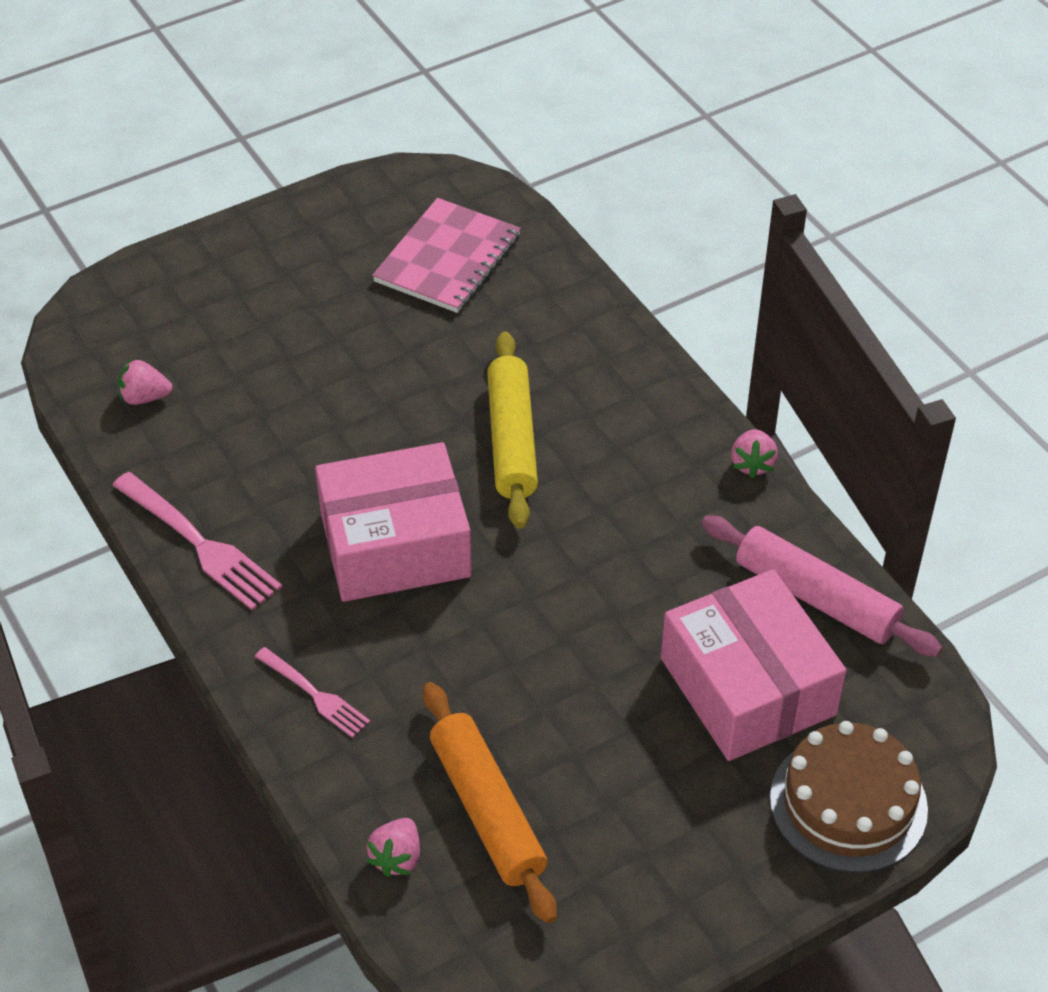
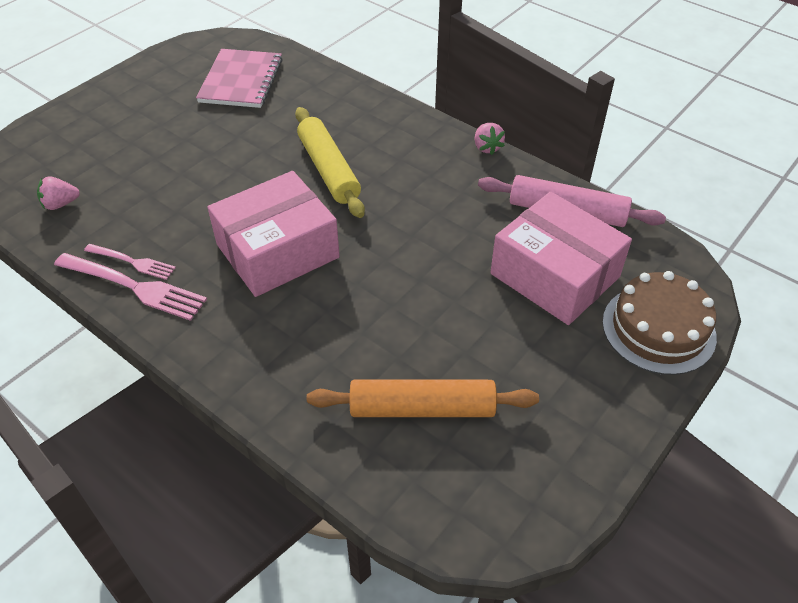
camera: 20 degrees left, 0 degrees up
(314, 694) = (260, 365): pink fork -> pink fork (132, 262)
(397, 858) = (371, 463): pink strawberry -> none
(488, 810) = (422, 408): orange rolling pin -> orange rolling pin turned 45 degrees counterclockwise

